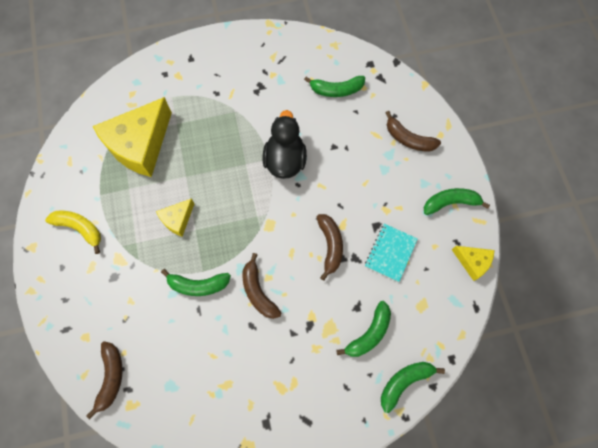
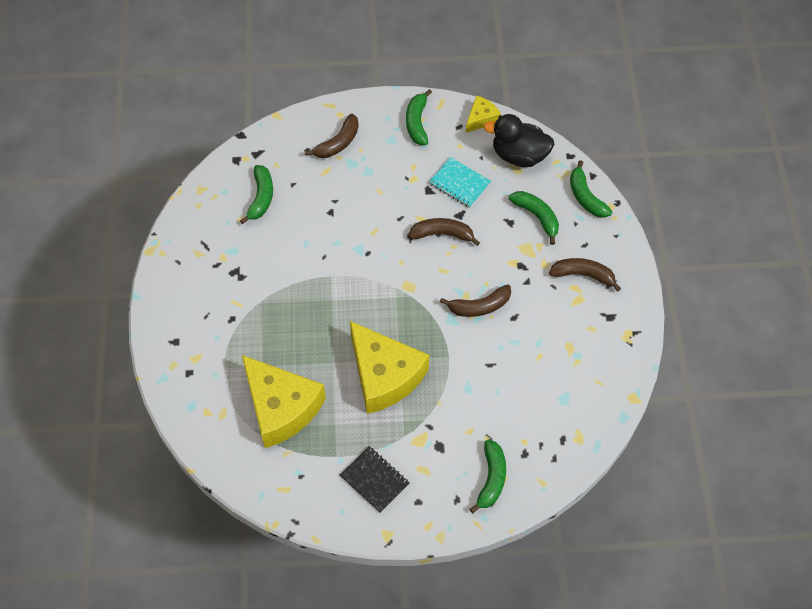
camera: 80 degrees left, 10 degrees down
(80, 228) = (374, 480): yellow banana -> black notebook
(111, 377) = (548, 455): brown banana -> brown banana (583, 275)
(177, 219) = (384, 375): yellow cheese -> yellow cheese, size x2.10
(198, 285) = (463, 362): green banana -> green banana (491, 478)
(285, 160) = (336, 260): black duck -> black duck (519, 155)

